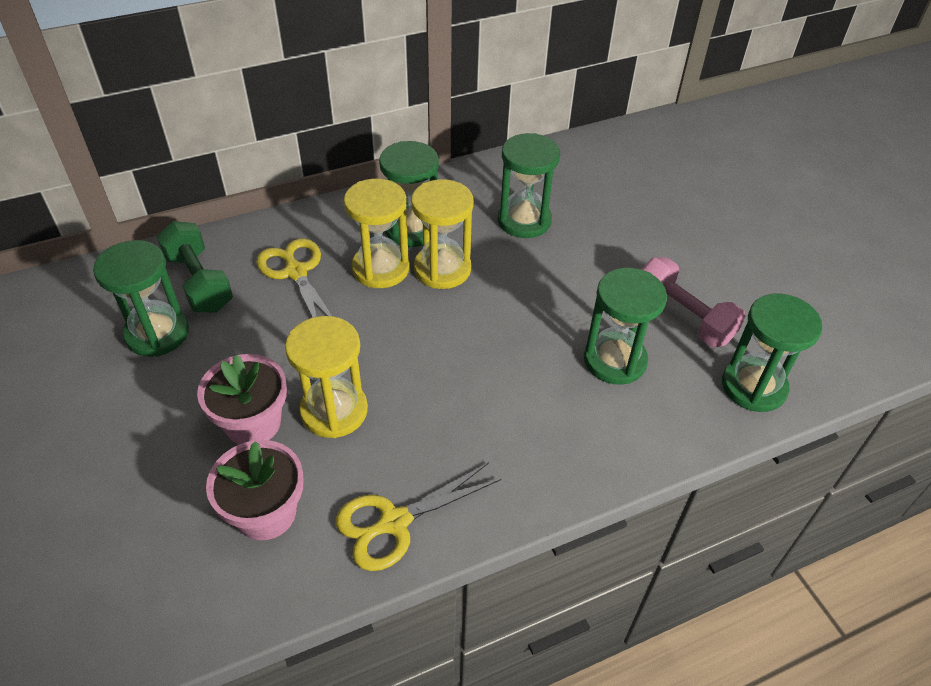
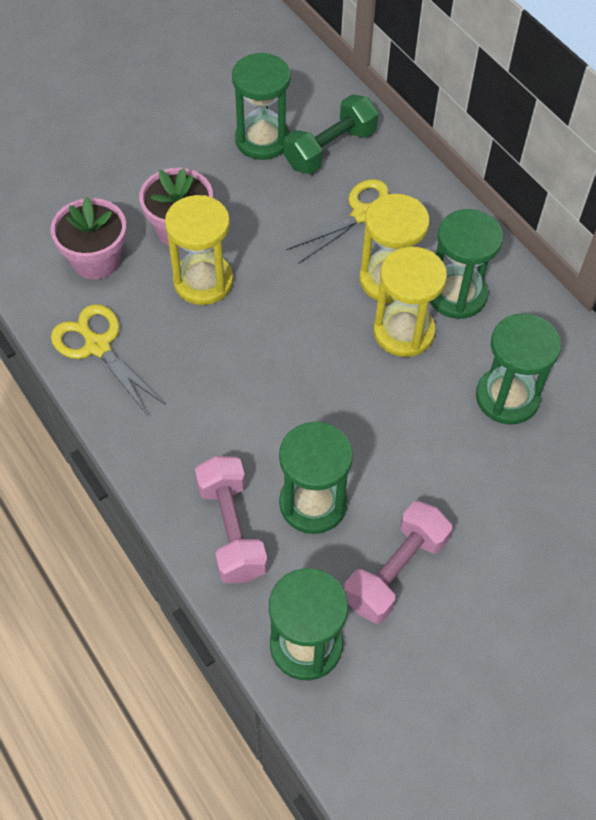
camera: 80 degrees right, 10 degrees up
(639, 425) = (232, 530): none -> pink dumbbell

